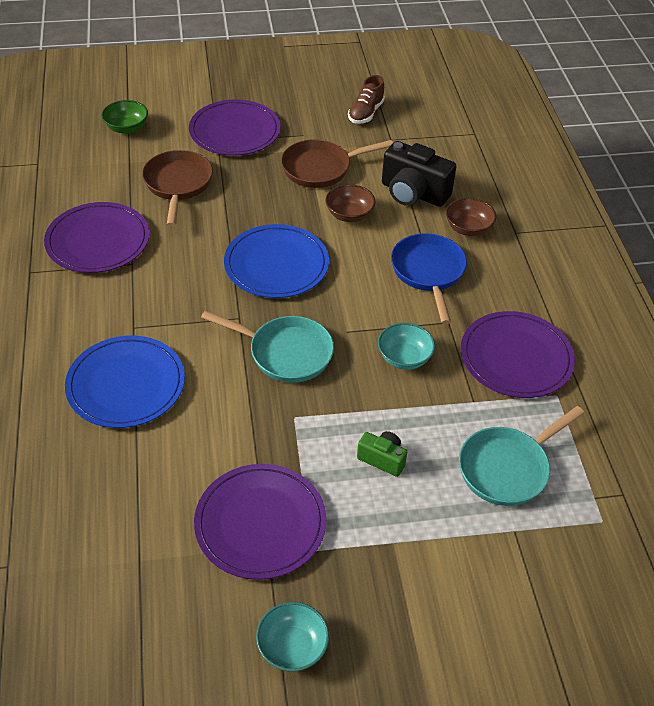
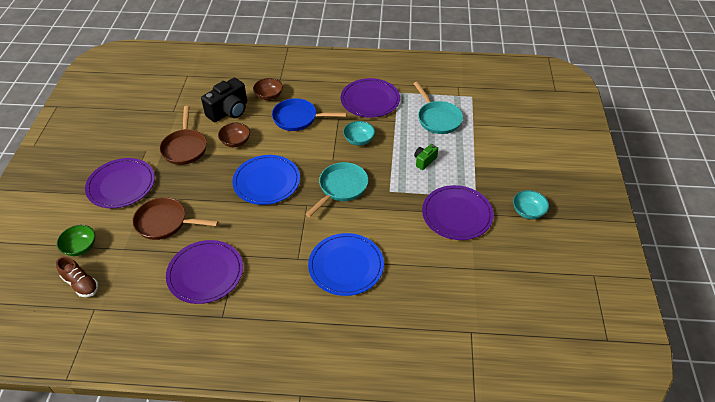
camera: 75 degrees left, 0 degrees up
(365, 113) = (139, 117): brown shoe -> brown shoe (81, 284)

